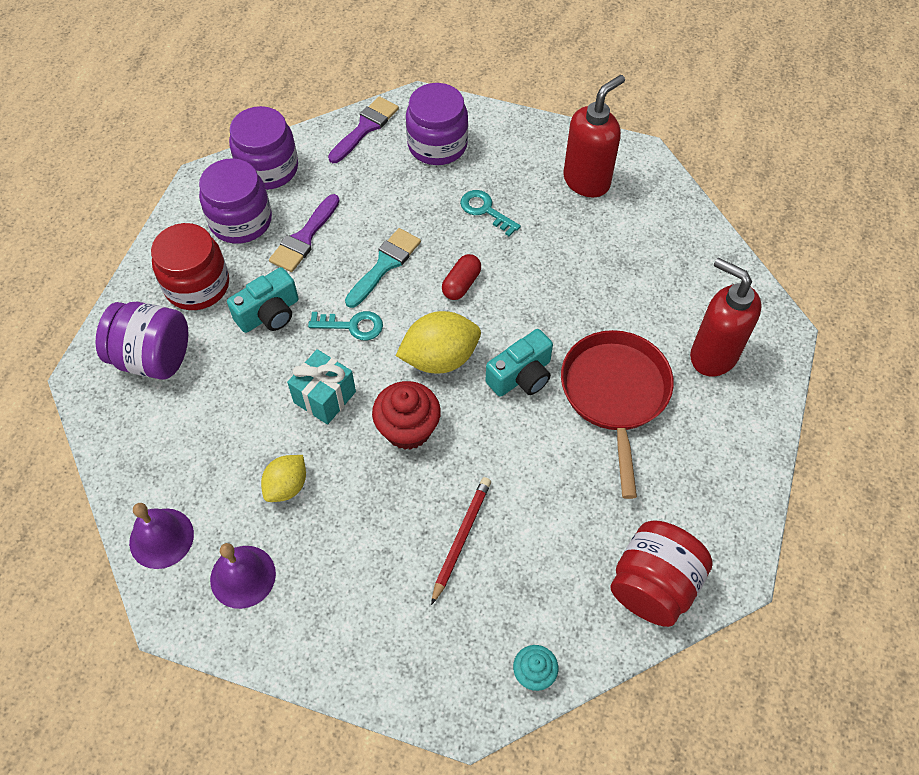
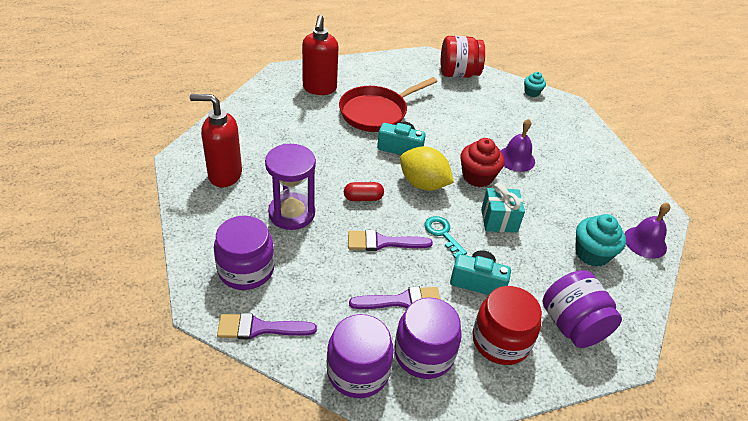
camera: 130 degrees left, 15 degrees down
(202, 457) = (592, 254): none -> turquoise cupcake
(243, 576) = (617, 198): purple bell -> purple bell (516, 159)
(287, 486) = (560, 207): yellow lemon -> none
(385, 265) = (383, 242): turquoise brush -> purple brush
(461, 538) = (507, 134): red pencil -> none
(485, 210) = (292, 213): turquoise key -> purple hourglass

